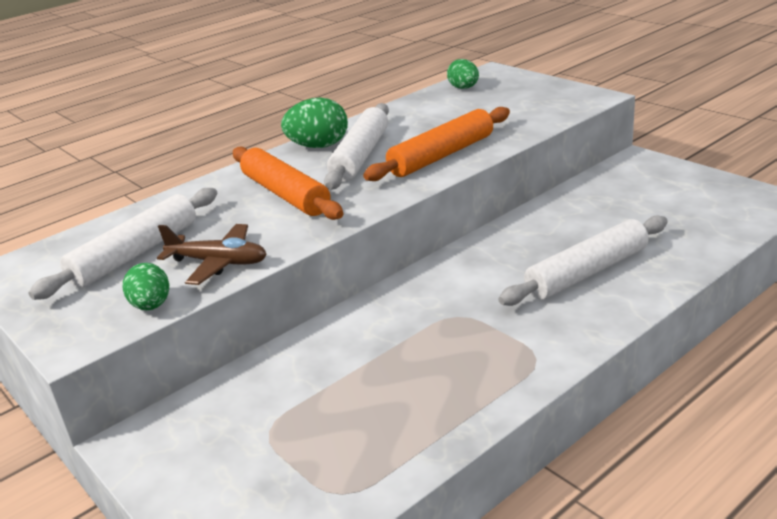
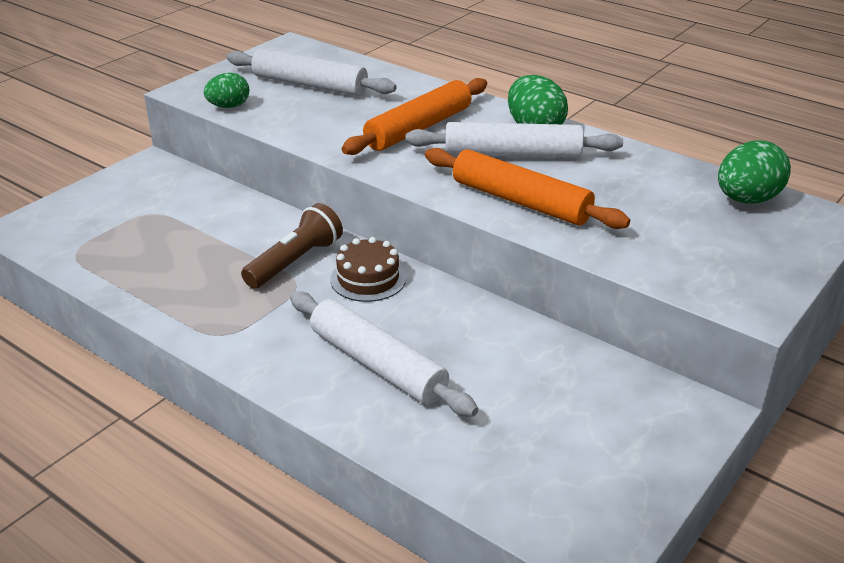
camera: 75 degrees right, 5 degrees up
(218, 263) = (290, 120): brown plane -> none
(416, 317) = (295, 262): none -> brown flashlight
(457, 276) = (368, 279): none -> brown cake
(464, 88) = (747, 200): green egg -> green egg, size x1.51

